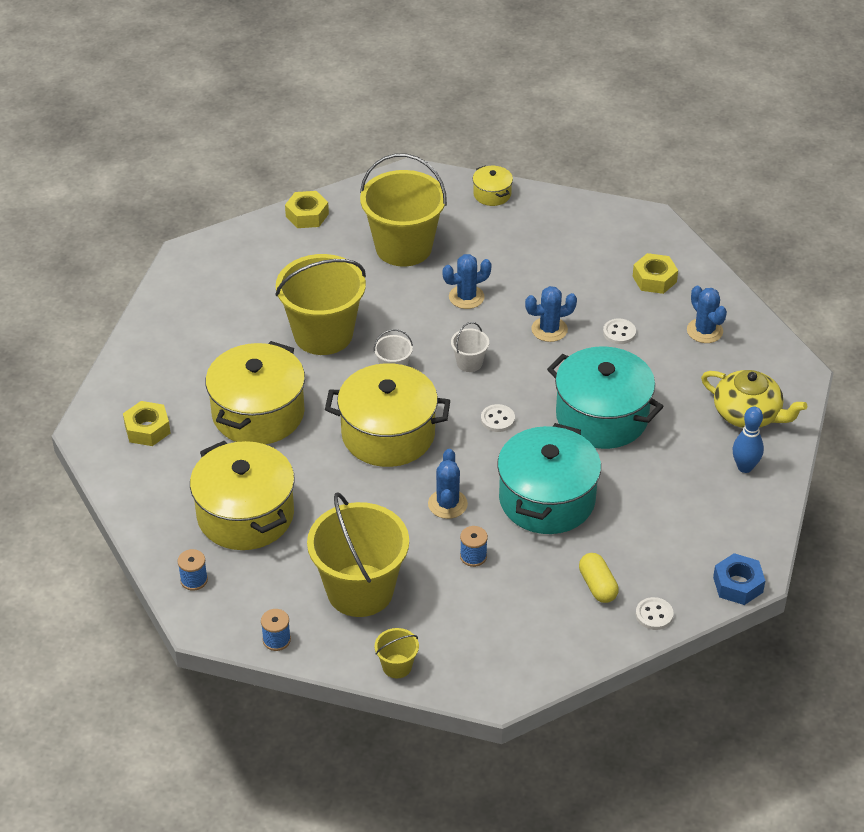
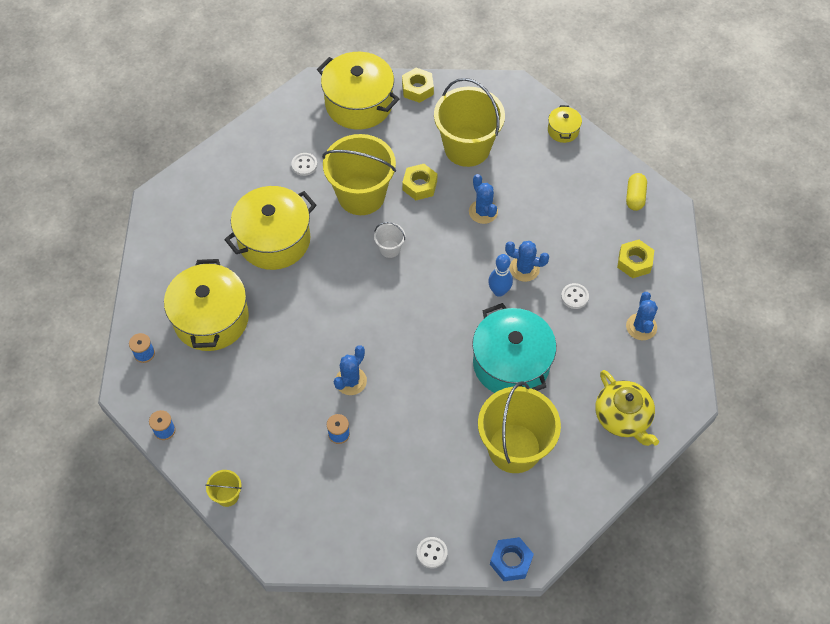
camera: 30 degrees right, 15 degrees up
(147, 429) = (194, 217): yellow nut -> yellow nut (419, 185)
(360, 590) = (244, 420): yellow bucket -> yellow bucket (514, 448)
(388, 434) = (349, 301): yellow pot -> yellow pot (359, 104)
(466, 297) = (483, 212): blue cactus -> blue cactus turned 60 degrees clockwise
(469, 363) = (447, 269): white bucket -> none
(497, 419) = (434, 328): white button -> white button (304, 165)
(547, 499) = (422, 413): turquoise pot -> none
(597, 586) = (408, 506): yellow capsule -> yellow capsule (635, 197)
(745, 467) = (588, 462): blue bowling pin -> blue bowling pin (499, 291)

